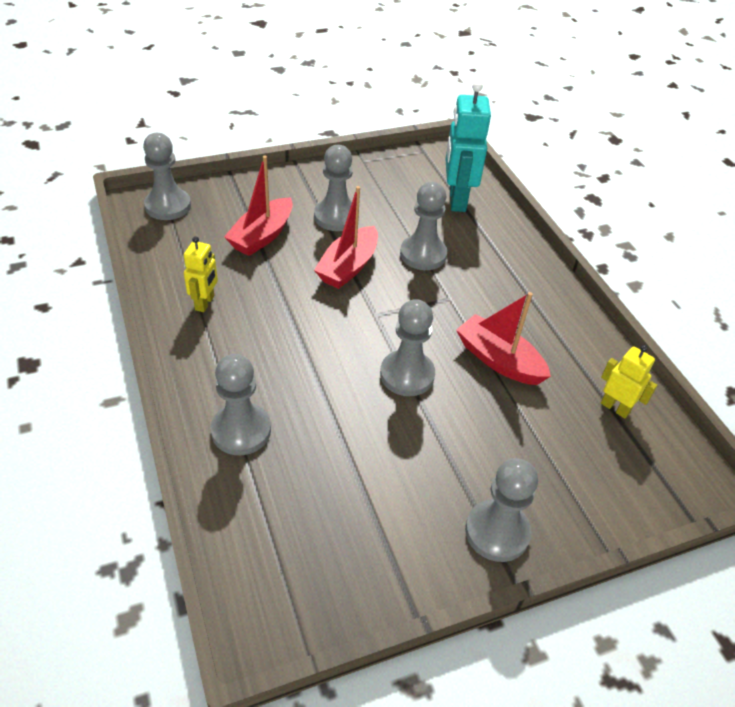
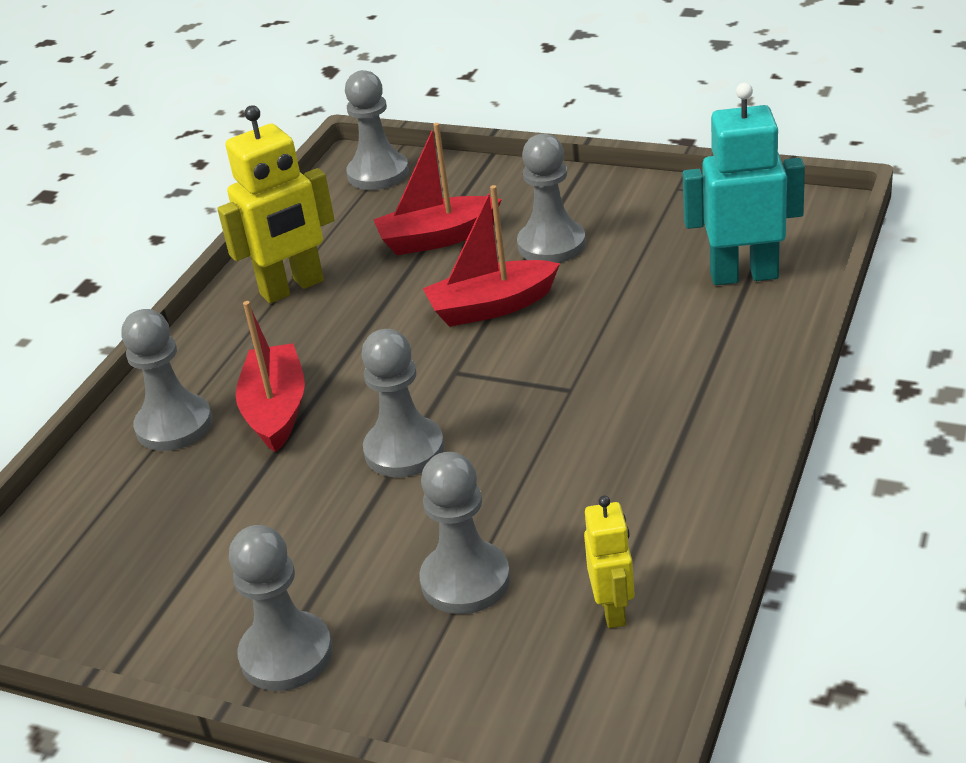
camera: 50 degrees right, 10 degrees down
(205, 303) = (292, 288): yellow robot -> yellow robot, size x1.78
(423, 254) = (604, 326): grey pawn -> grey pawn (465, 580)
(456, 200) = (744, 275): turquoise robot -> turquoise robot turned 45 degrees clockwise
(498, 360) = (535, 484): red boat -> red boat (276, 410)

